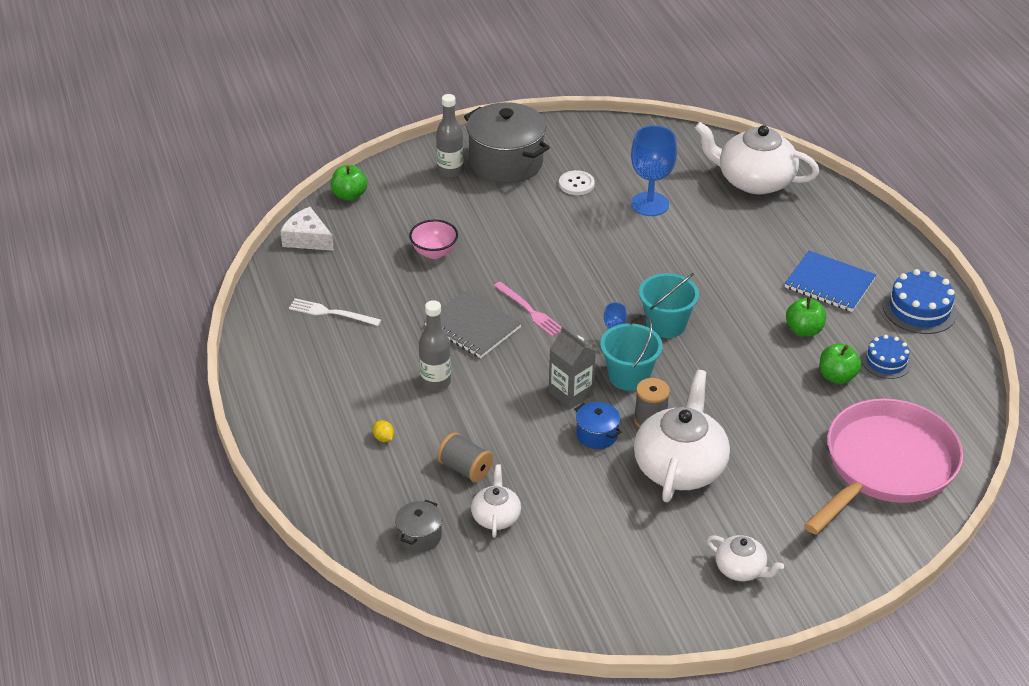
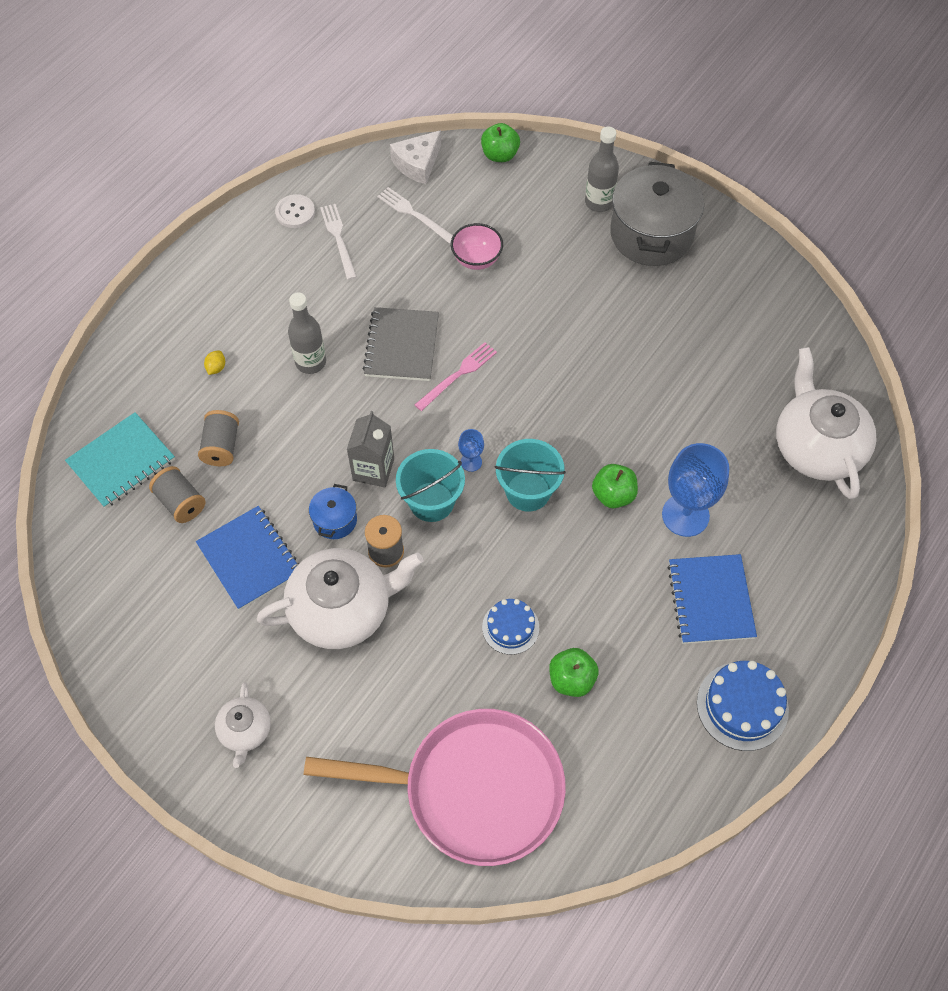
camera: 55 degrees right, 20 degrees up
(307, 239) = (417, 164): white cheese -> white cheese turned 135 degrees counterclockwise
(354, 263) = (414, 214): none -> white fork
(419, 536) = (121, 462): grey pot -> turquoise notebook
(496, 516) = (181, 502): white teapot -> grey spool
(529, 311) = (458, 375): pink fork -> pink fork turned 150 degrees counterclockwise
(576, 184) = (670, 305): white button -> white button (295, 212)
(588, 498) = (250, 559): none -> blue notebook
(650, 204) = (695, 380): blue goblet -> blue goblet (685, 515)
(804, 330) = (618, 614): green apple -> green apple (613, 495)
(886, 361) = (631, 714): blue cake -> blue cake (510, 627)

